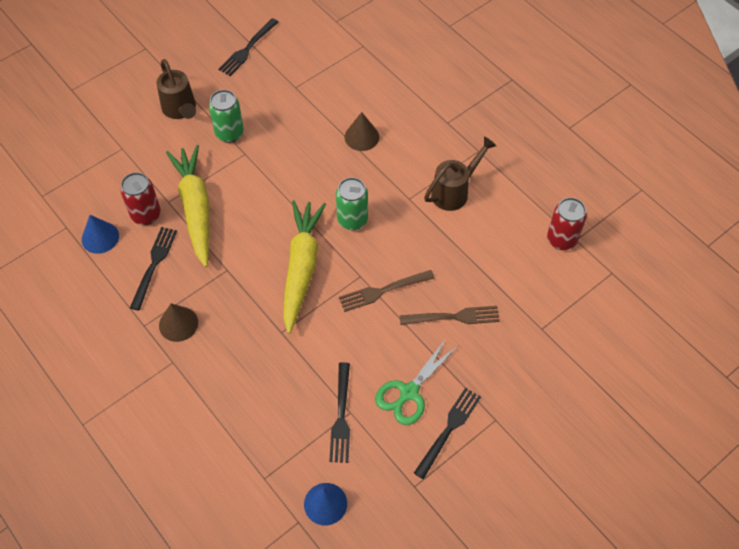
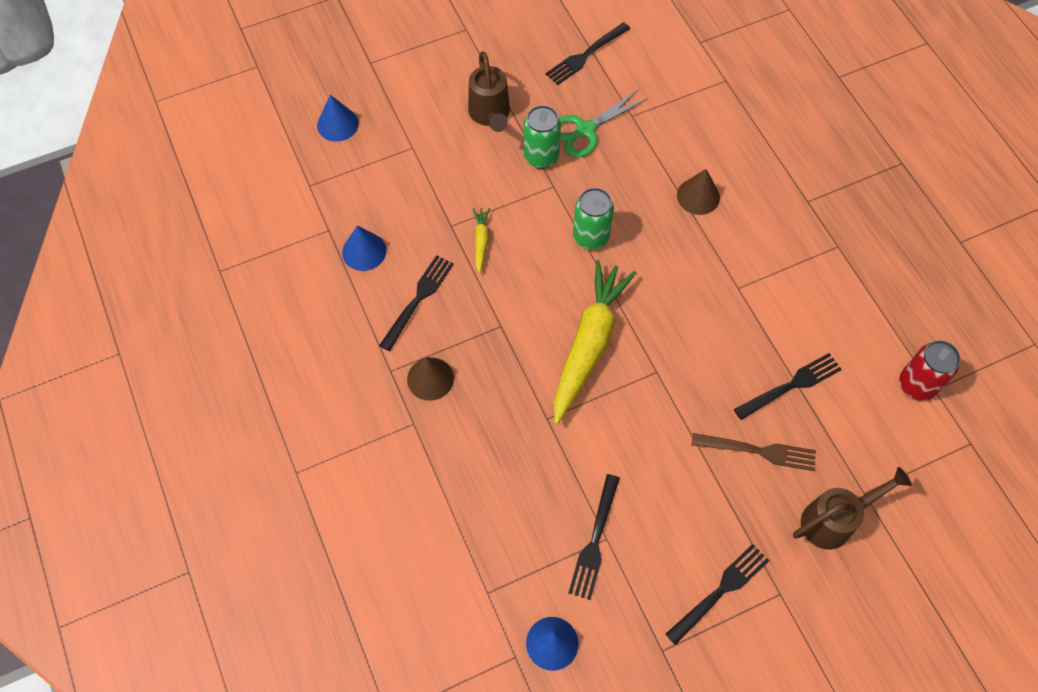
camera: 15 degrees right, 5 degrees up
(55, 143) = (337, 124): none -> blue cone
(146, 215) = (422, 236): red can -> none
(195, 209) = (481, 242): yellow carrot -> yellow carrot, size x0.43
(352, 220) = (663, 299): green can -> green can (590, 237)
(383, 291) = (680, 397): brown fork -> none
(409, 392) = (682, 532): green scissors -> green scissors (585, 130)
(454, 191) = (796, 291): brown watering can -> brown watering can (834, 520)
(467, 262) = (790, 385): none -> black fork

